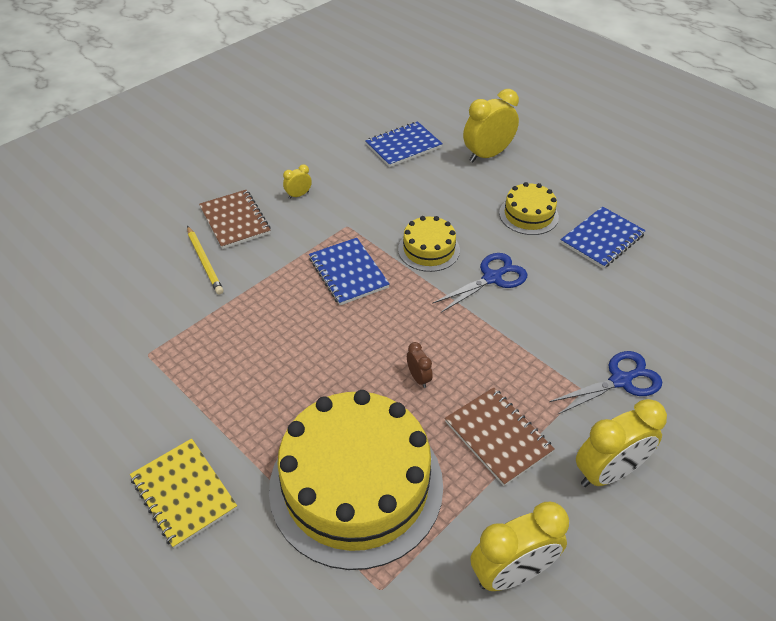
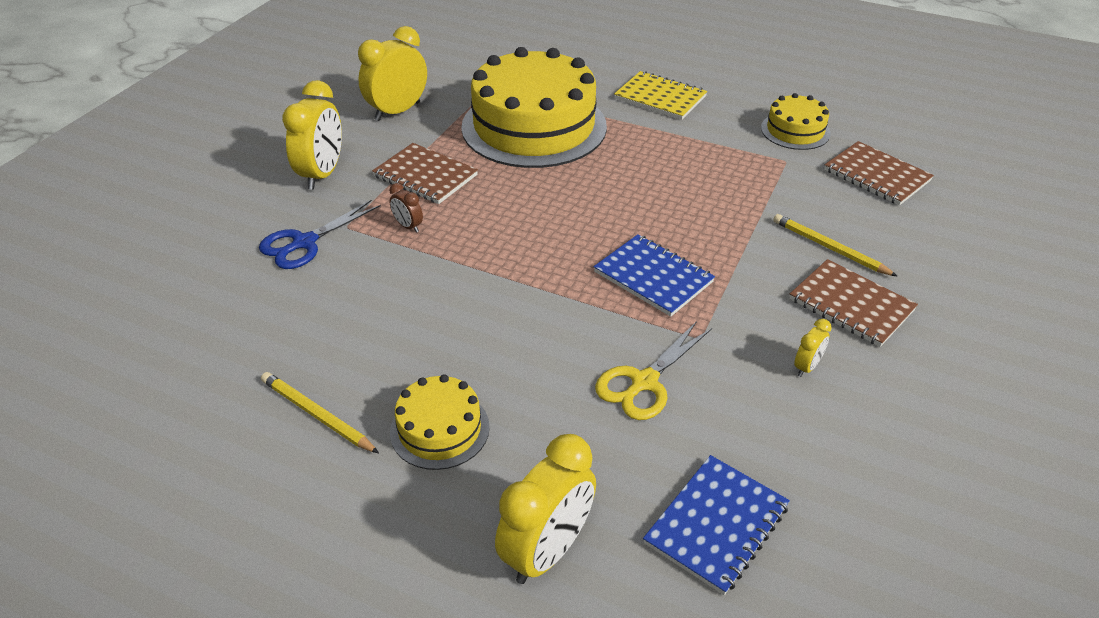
camera: 160 degrees right, 5 degrees down
(93, 315) = (876, 176): none -> brown notebook
(398, 210) = (644, 382): none -> yellow scissors
(418, 378) = (516, 199): brown clock -> brown clock (408, 226)
(429, 249) = (569, 332): yellow cake -> yellow cake (795, 131)
(492, 278) = (470, 315): blue scissors -> none
(602, 239) = (317, 415): blue notebook -> yellow pencil
(608, 472) = (322, 174): yellow clock -> yellow clock turned 150 degrees clockwise

